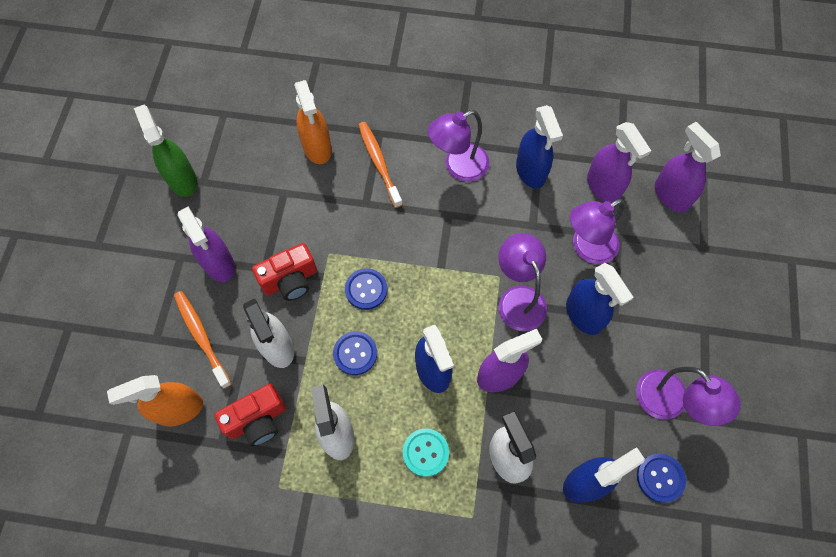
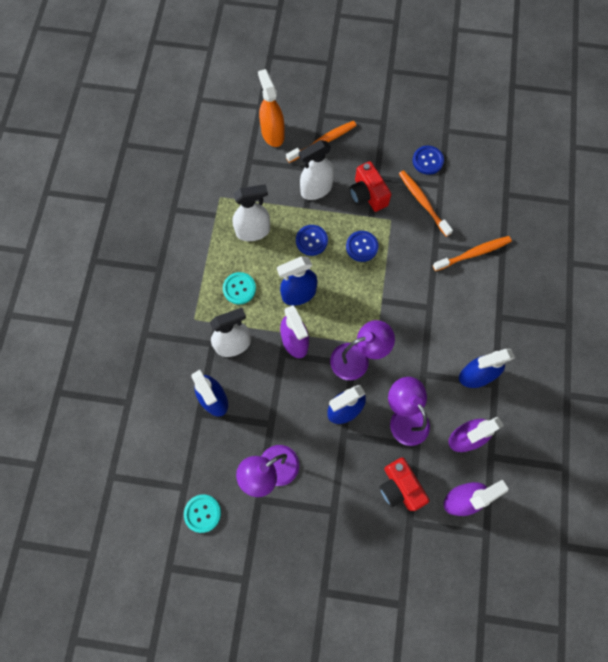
camera: 90 degrees right, 5 degrees up
(182, 180) = (446, 116): green spray bottle -> none
(219, 264) = (379, 147): purple spray bottle -> none
(257, 420) = (264, 181): red camera -> red camera (400, 487)
(306, 214) = (423, 202): none -> orange toothbrush
(317, 148) = (483, 207): orange spray bottle -> none
(458, 167) = (475, 315): purple lamp -> none
(660, 478) = (215, 456): blue button -> blue button (427, 161)
(734, 491) = (202, 513): none -> turquoise button

